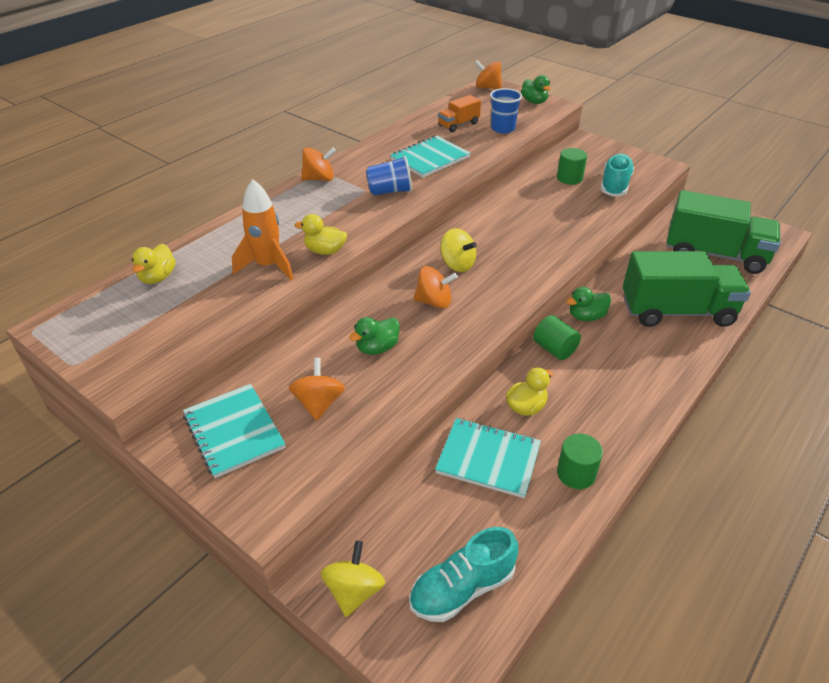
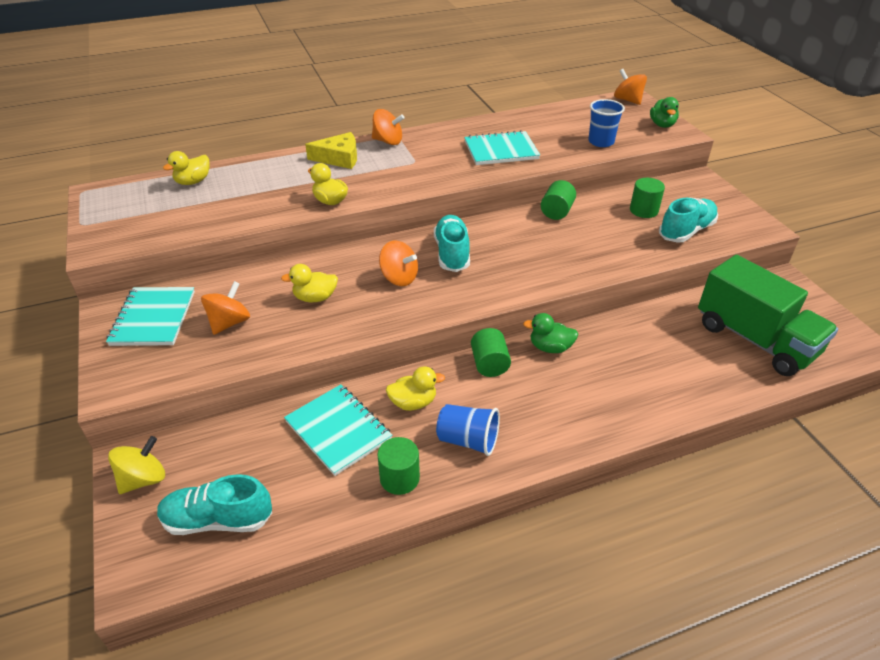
camera: 30 degrees right, 0 degrees up
(268, 266) = (276, 199): orange rocket -> none
(289, 208) = (339, 158): none -> yellow cheese
(377, 348) = (315, 298): green duck -> yellow duck
(390, 191) = (435, 168): blue cup -> blue cup (468, 440)
(457, 264) = (452, 253): yellow spinning top -> turquoise shoe
(458, 125) = (561, 127): orange truck -> none
(506, 200) = (556, 212): none -> green cylinder
(677, 311) = (650, 379): green truck -> none

